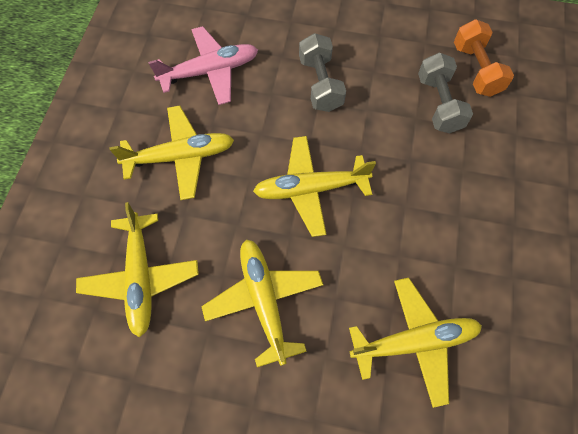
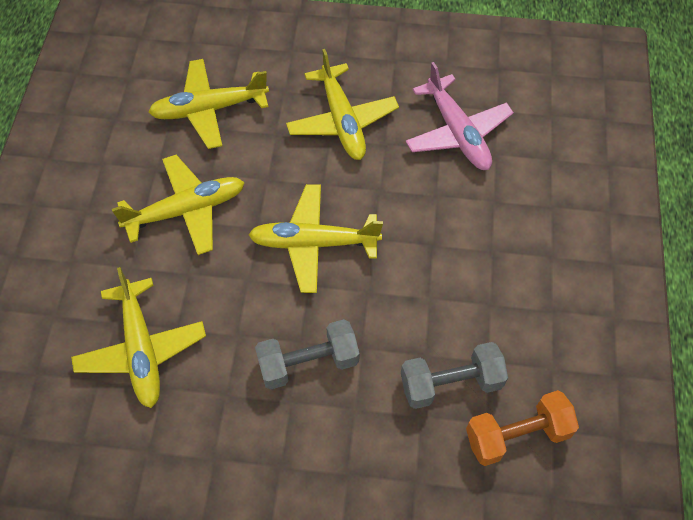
camera: 85 degrees right, 5 degrees down
(310, 189) = (313, 243): yellow plane -> yellow plane turned 75 degrees counterclockwise
(320, 84) = (459, 245): grey dumbbell -> grey dumbbell (308, 363)

